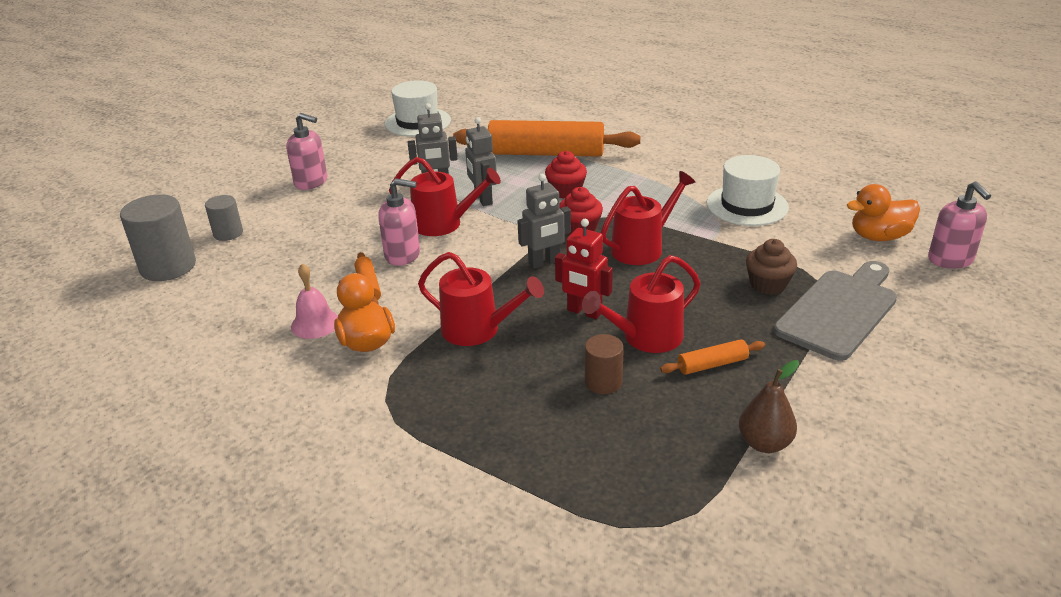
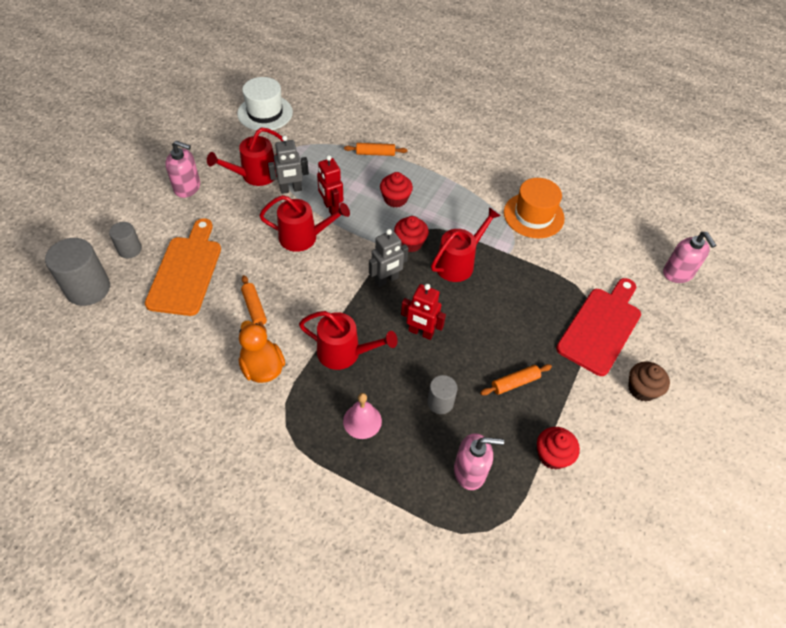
camera: 10 degrees left, 20 degrees up
(291, 252) = (186, 271): none -> orange cutting board
(315, 323) = (220, 349): pink bell -> pink bell (362, 421)
(403, 255) = (276, 273): pink soap dispenser -> pink soap dispenser (470, 471)
(483, 199) = (331, 208): grey robot -> red robot
(546, 153) = (375, 153): orange rolling pin -> orange rolling pin, size x0.42
(603, 382) = (440, 402): brown cylinder -> grey cylinder
(645, 337) = (467, 357): red watering can -> red watering can (254, 175)
(747, 205) = (533, 215): white hat -> orange hat
(764, 443) = (552, 455): brown pear -> red cupcake
(768, 284) = (551, 301): brown cupcake -> brown cupcake (642, 389)
(839, 311) = (601, 327): grey cutting board -> red cutting board
(879, 237) = (629, 249): orange duck -> none

